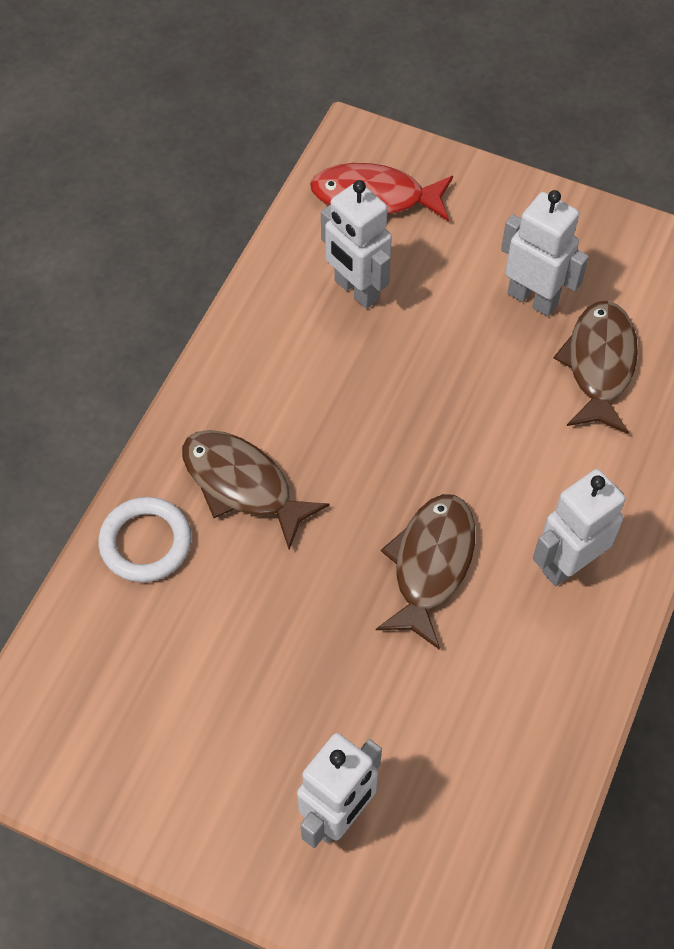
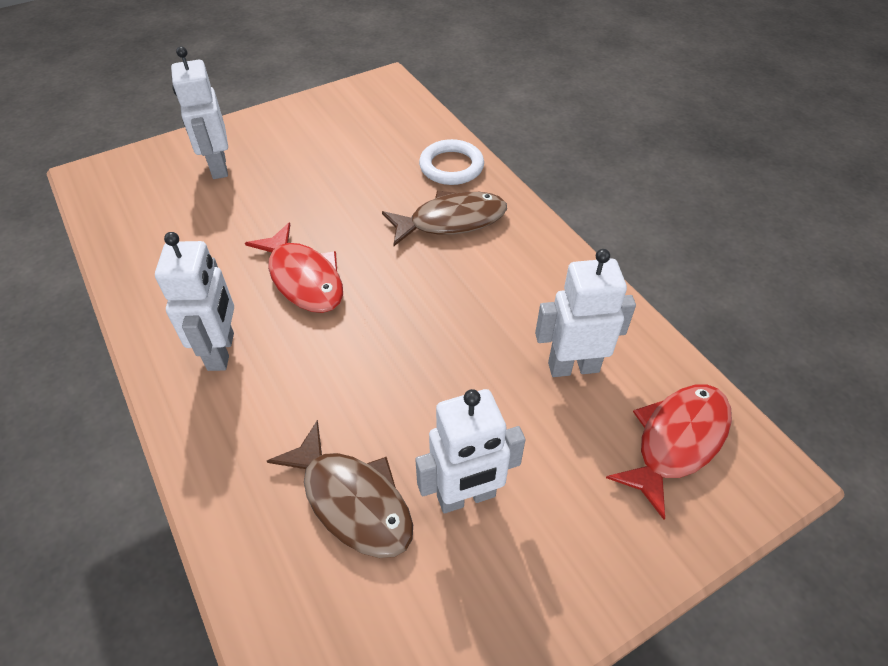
camera: 125 degrees right, 10 degrees down
(430, 564) = (303, 278): brown fish -> red fish

